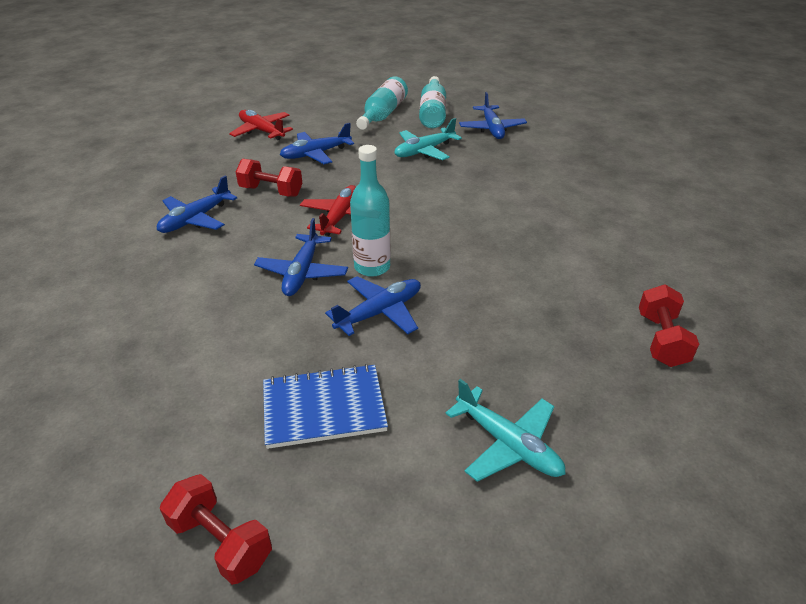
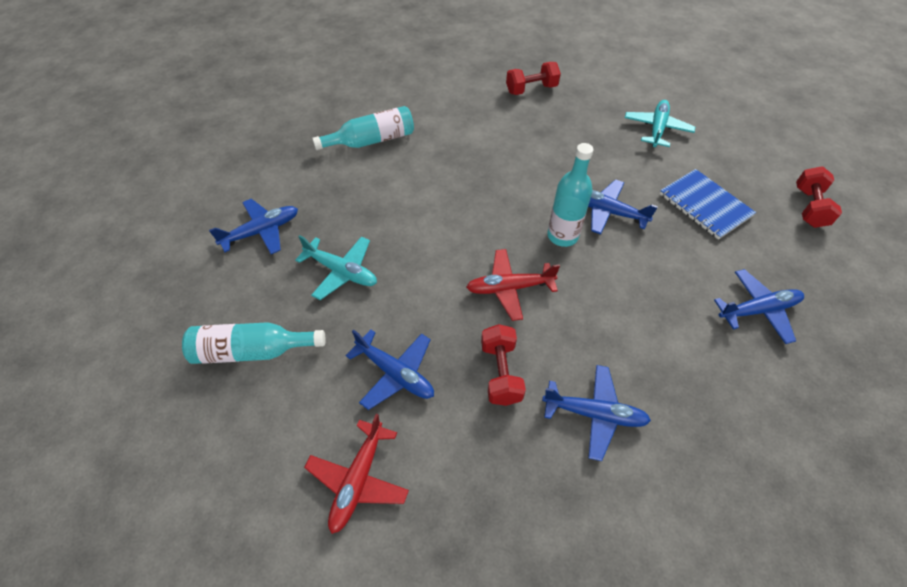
camera: 115 degrees left, 15 degrees up
(302, 273) = (603, 276): blue plane -> blue plane (758, 310)
(432, 113) = (231, 299): turquoise bottle -> turquoise bottle (372, 140)

